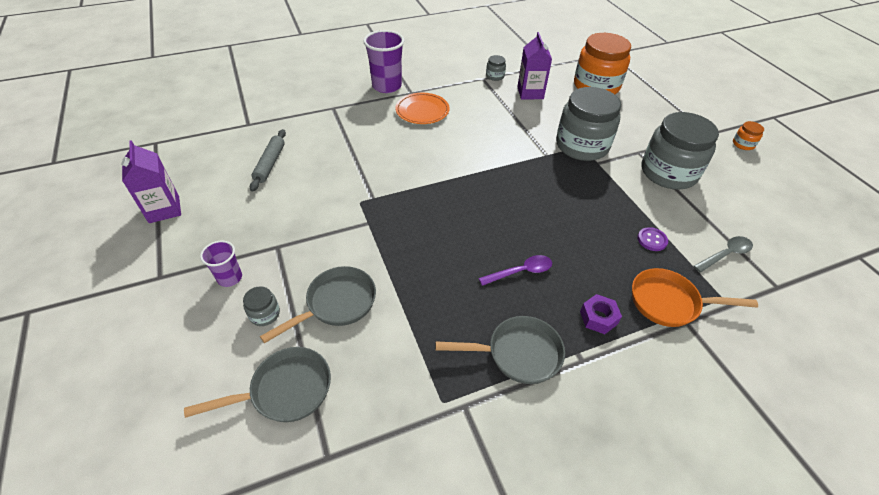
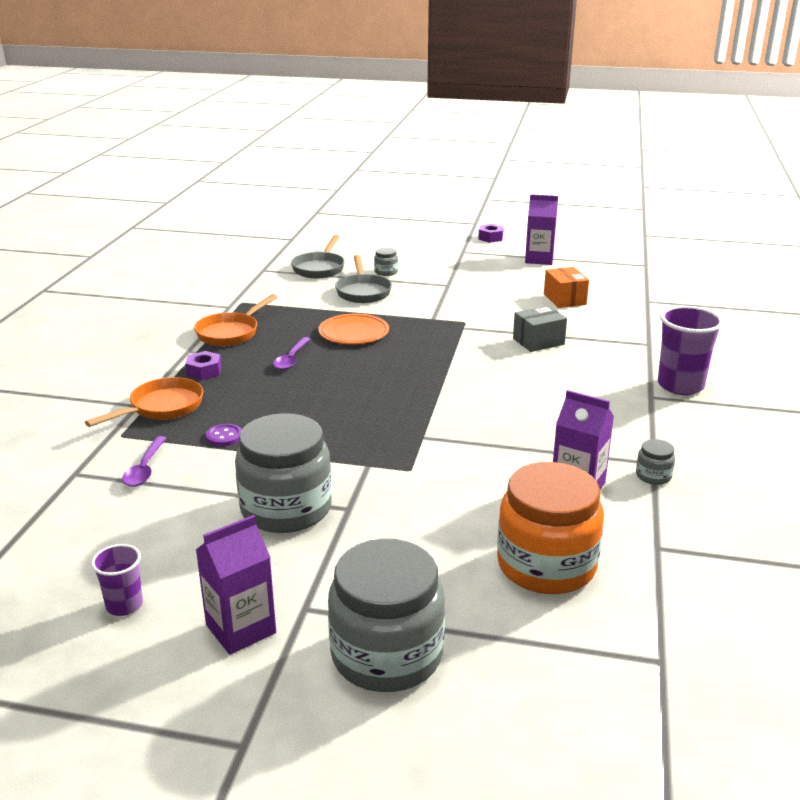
camera: 125 degrees right, 20 degrees down
(94, 273) = (490, 238): none -> purple nut
(230, 278) = (434, 268): purple cup -> purple cup (124, 605)
(270, 164) = (564, 299): grey rolling pin -> orange box
(368, 153) = (538, 341): none -> grey box
(422, 111) = (596, 391): orange plate -> orange plate (353, 333)
(518, 353) = (231, 333): grey pan -> orange pan
(582, 146) = (411, 470): grey jar -> grey jar (386, 655)
(725, 254) = (145, 469): grey spoon -> purple spoon
(743, 144) = (241, 629): orange jar -> purple carton

